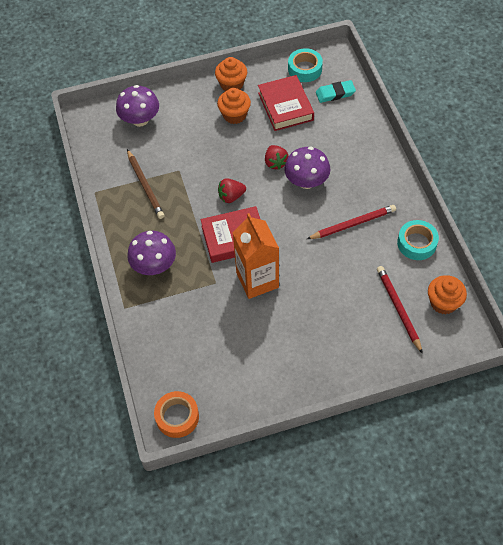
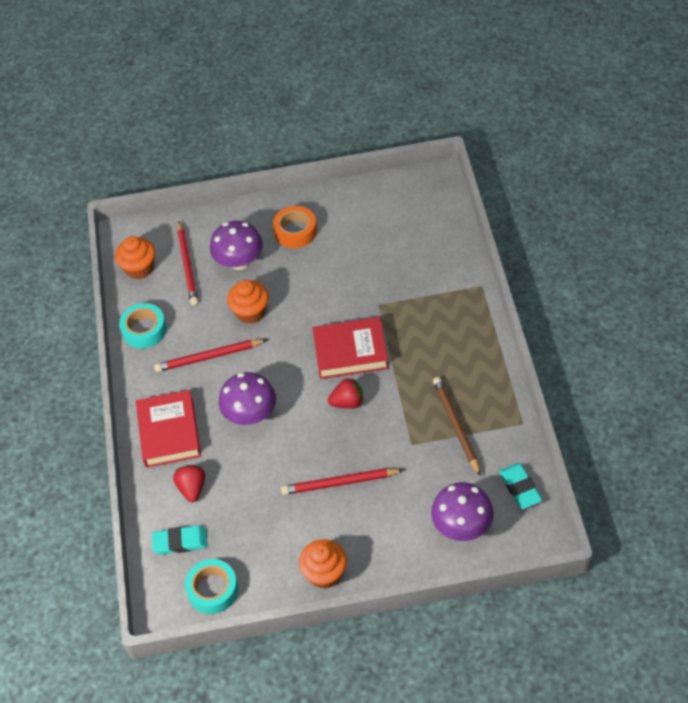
camera: 170 degrees left, 5 degrees down
(99, 147) = (520, 488): none -> turquoise eraser
(154, 265) = (447, 327): purple mushroom -> purple mushroom (239, 261)
(177, 417) = (428, 187): orange tape -> orange tape (295, 231)
(229, 139) = (340, 483): none -> red pencil
(234, 115) = (327, 520): orange cupcake -> orange cupcake (250, 312)
(257, 280) = (331, 303): orange carton -> none
(275, 163) = (284, 443): red strawberry -> red strawberry (192, 488)
(285, 106) = (254, 527): red book -> red book (169, 432)

